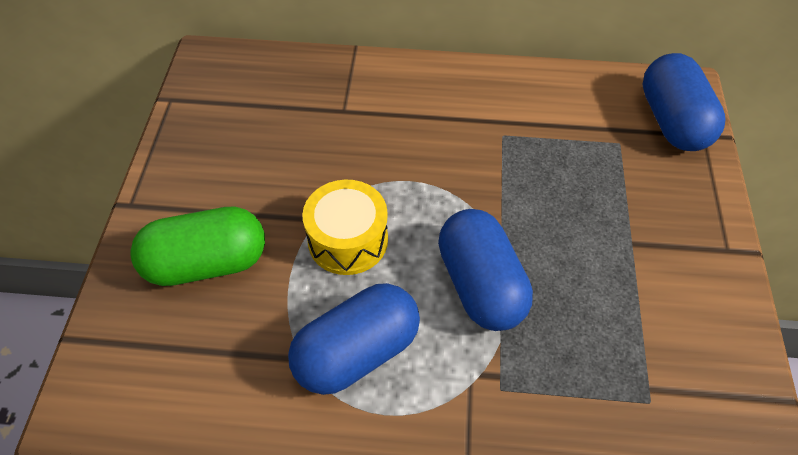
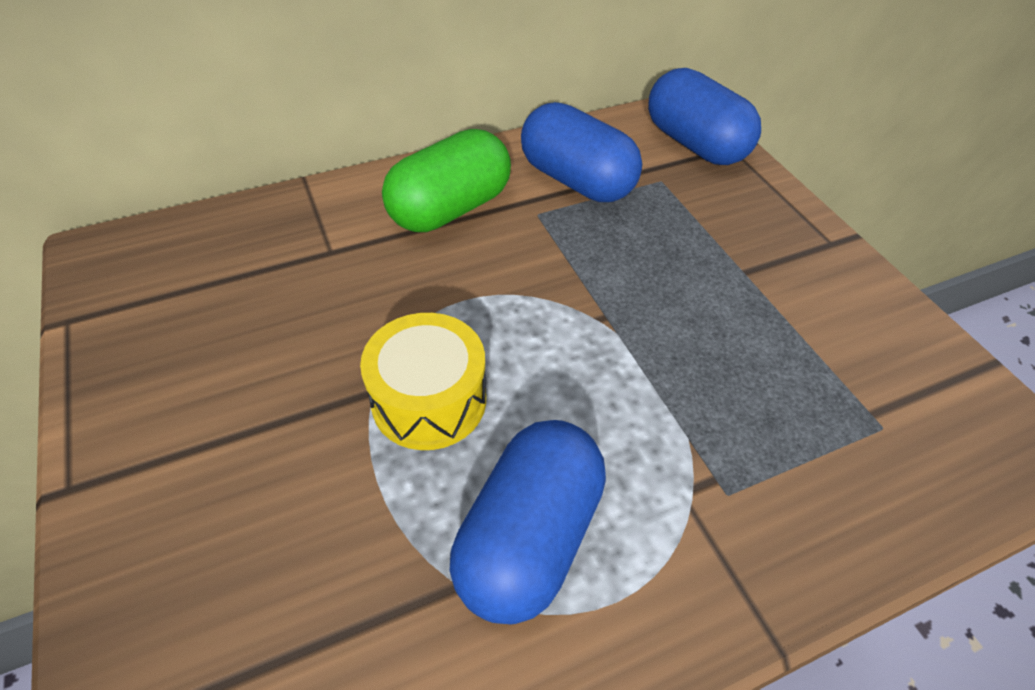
camera: 30 degrees left, 5 degrees down
(207, 263) = (241, 518): green capsule -> green capsule (450, 209)
(480, 285) = (623, 383): blue capsule -> blue capsule (576, 180)

